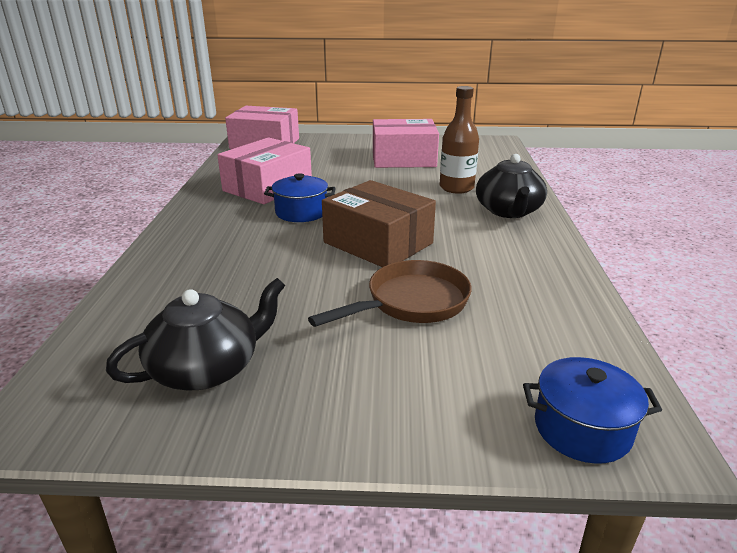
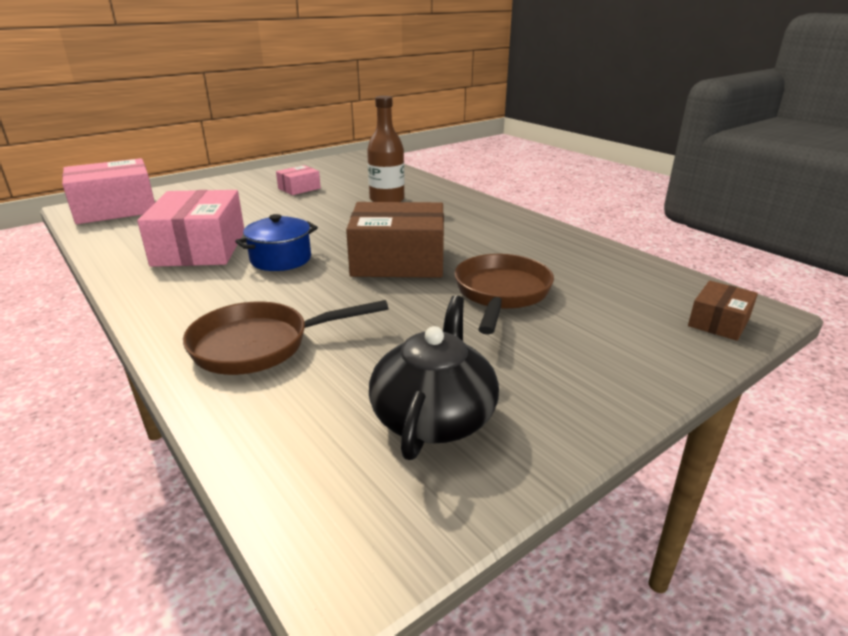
camera: 40 degrees left, 0 degrees up
(195, 268) = (260, 345): none -> brown pan
(403, 159) = (299, 188): pink box -> pink box, size x0.50
(508, 211) = (455, 206): black teapot -> none
(582, 428) = (718, 322): blue pot -> brown box

